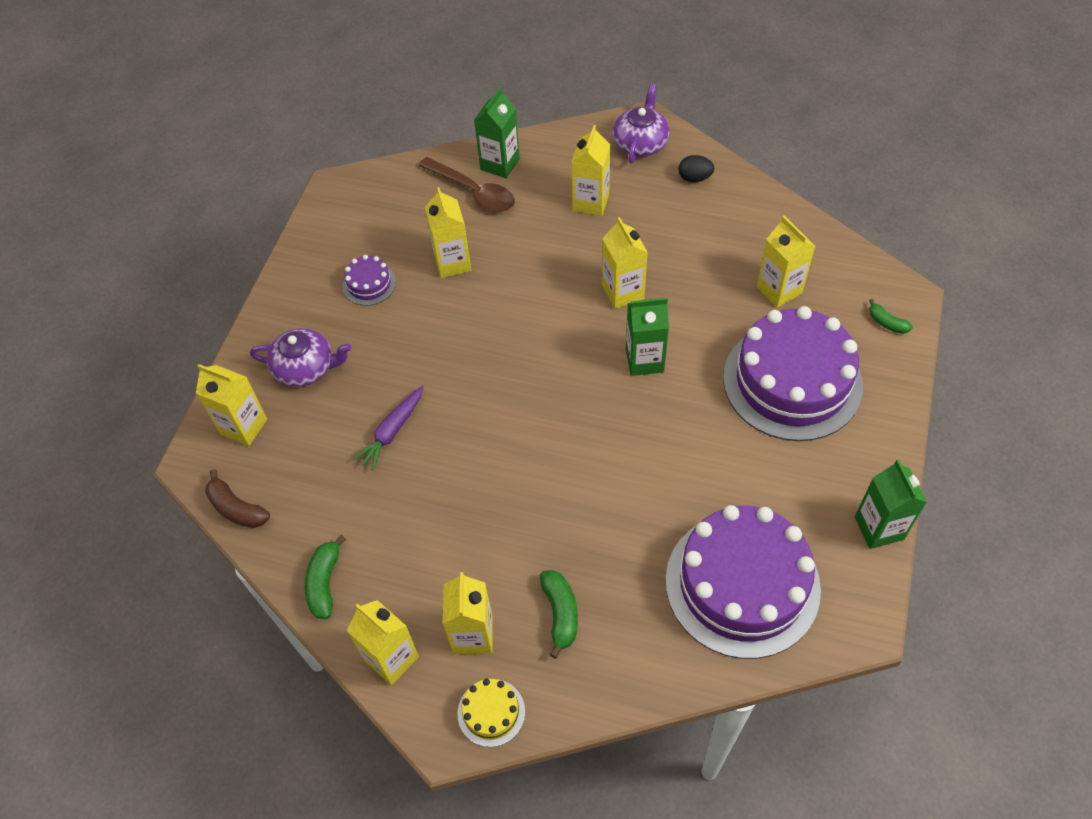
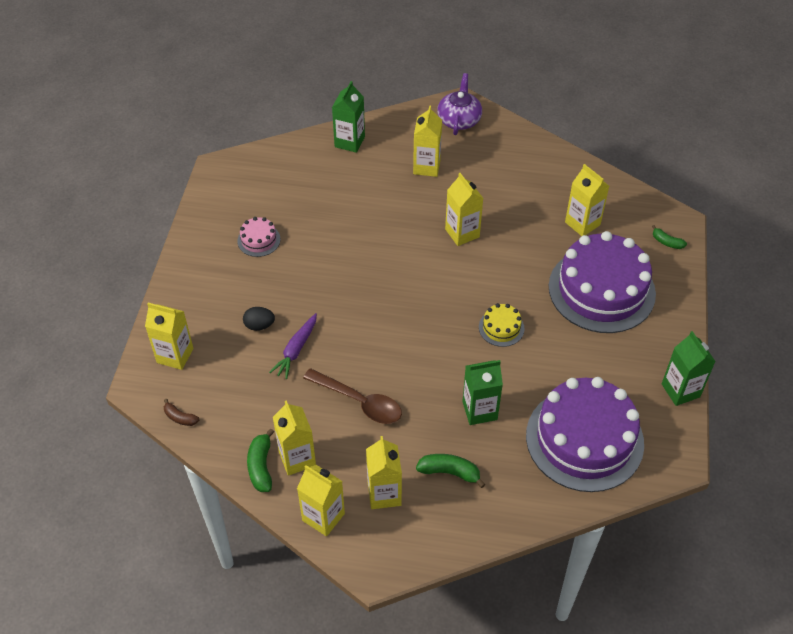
camera: 10 degrees left, 5 degrees down
(236, 508) = (180, 417): brown banana -> brown banana, size x0.65
(306, 368) = (218, 307): purple teapot -> none
(369, 284) = (259, 240): purple cake -> pink cake
(452, 263) = (323, 219): yellow carton -> yellow carton (297, 458)
(473, 192) = (331, 164): brown spoon -> brown spoon (359, 402)
(491, 712) = (407, 548): yellow cake -> yellow cake (501, 328)
(560, 613) = (449, 472): green banana -> green banana turned 60 degrees counterclockwise
(644, 360) = (486, 282): green carton -> green carton (479, 410)
(694, 178) = (505, 144): black egg -> black egg (259, 325)

